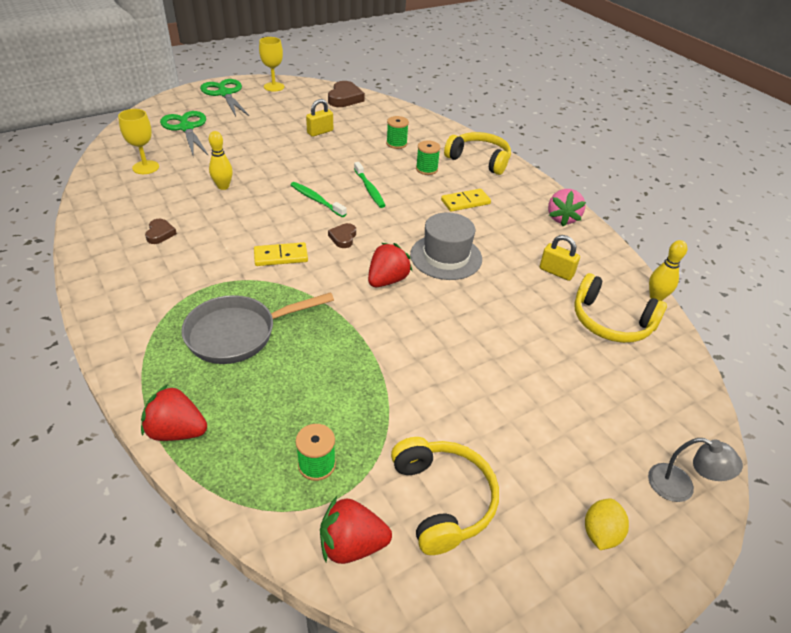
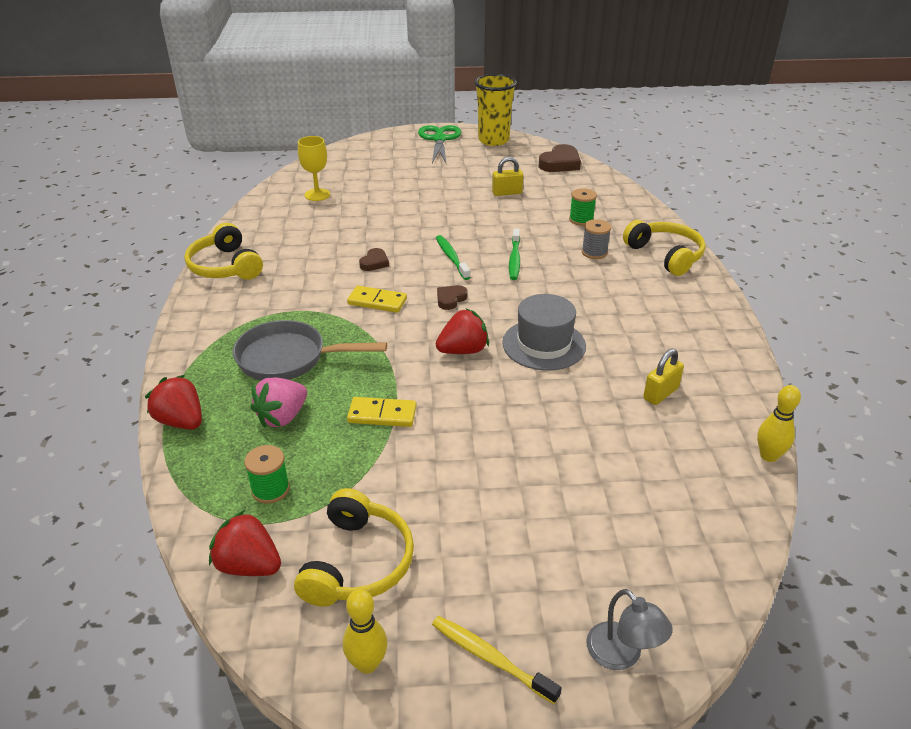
camera: 30 degrees right, 5 degrees down
(160, 234) = (287, 255): brown heart -> brown heart (374, 263)
(186, 128) = (379, 166): green scissors -> none
(223, 186) = (372, 226): yellow bowling pin -> yellow bowling pin (367, 664)
(274, 87) = (493, 140): yellow goblet -> yellow cup
(426, 169) = (594, 252): green spool -> grey spool
(465, 202) = (612, 295): yellow domino -> yellow domino (382, 414)
(556, 272) = (660, 393): yellow padlock -> yellow padlock turned 75 degrees clockwise
(562, 218) = (718, 340): pink strawberry -> pink strawberry (282, 417)
(600, 533) = (490, 658): yellow lemon -> yellow toothbrush
(611, 321) = (685, 463): yellow headphones -> yellow headphones (225, 266)

